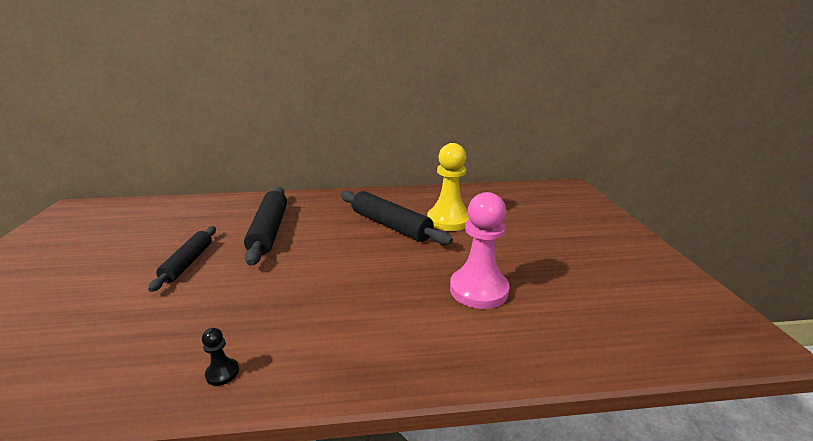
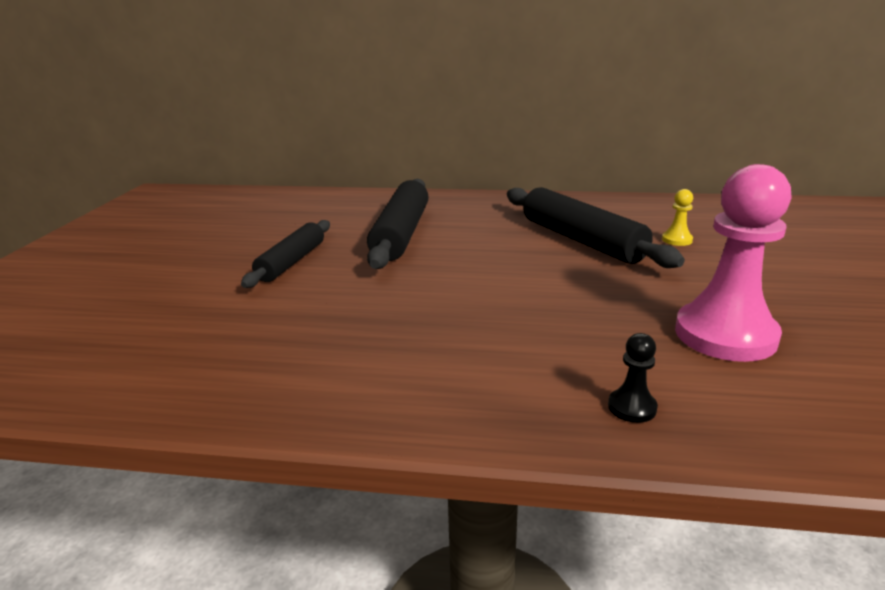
camera: 15 degrees right, 0 degrees up
(222, 373) = (329, 392): black pawn -> black pawn (632, 407)
(448, 220) = (677, 240): yellow pawn -> yellow pawn, size x0.41

